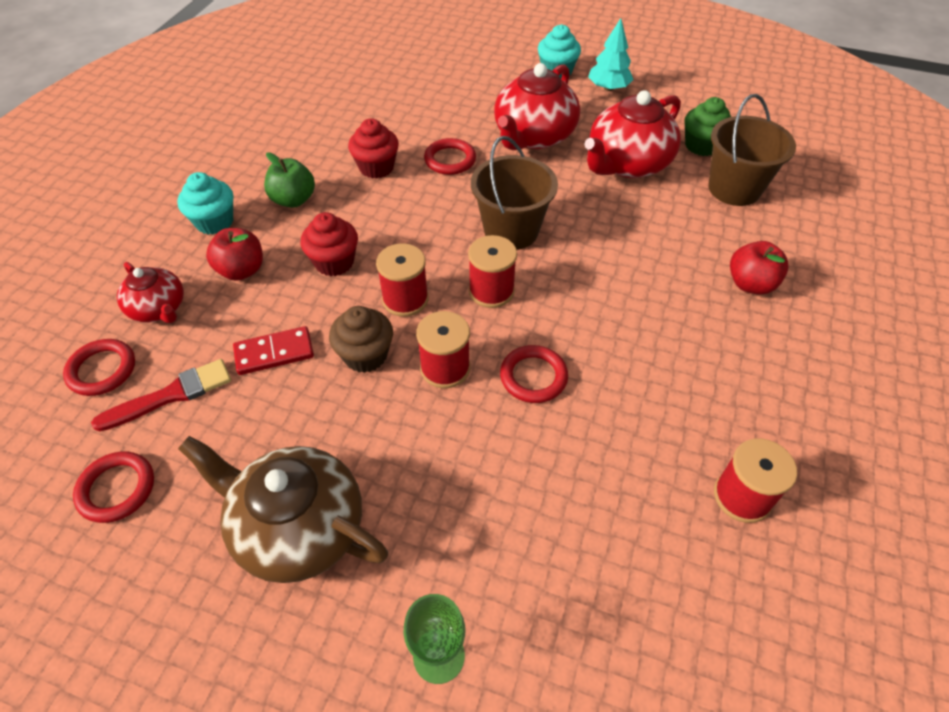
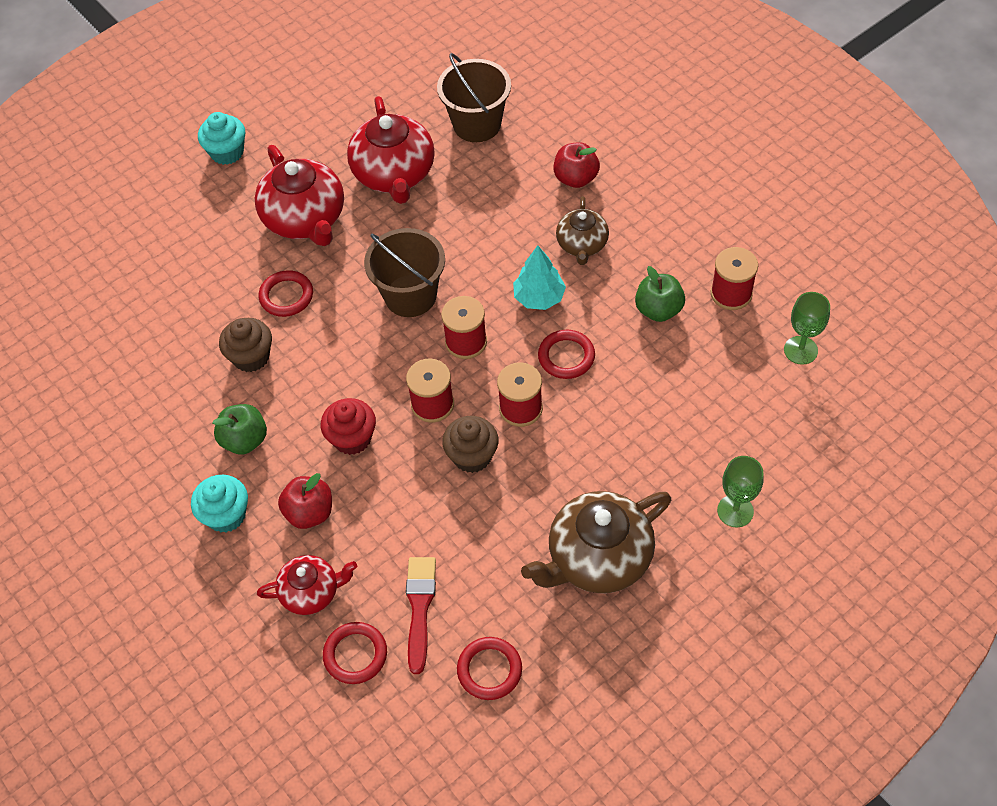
camera: 55 degrees left, 5 degrees up
(274, 353) = (425, 519): red domino -> none
(376, 167) = (251, 357): red cupcake -> brown cupcake
(608, 88) = (285, 129): turquoise tree -> turquoise tree (539, 297)
(657, 432) = (658, 310): none -> green apple
(678, 326) = (582, 245): none -> brown teapot
(701, 146) = (413, 112): green cupcake -> none
(730, 621) = (800, 350): none -> green goblet

